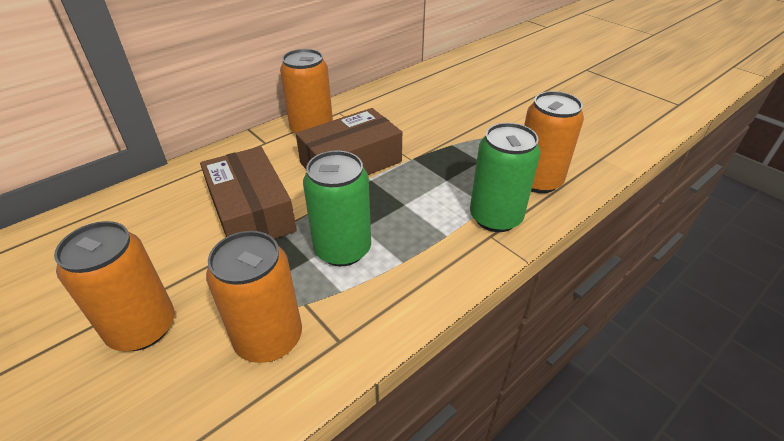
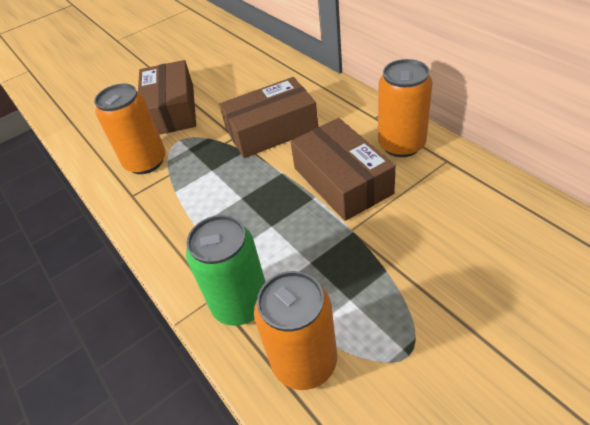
camera: 100 degrees right, 5 degrees up
(142, 328) = (171, 110): orange can -> brown box
(342, 249) = (217, 188): green can -> none

